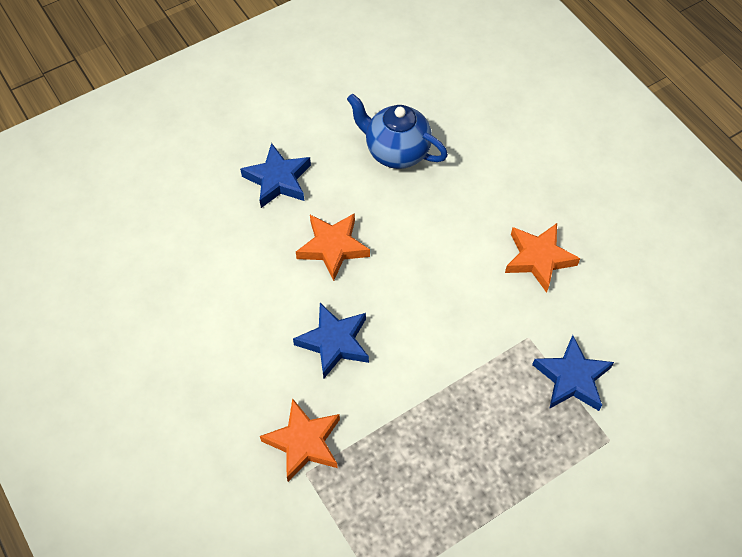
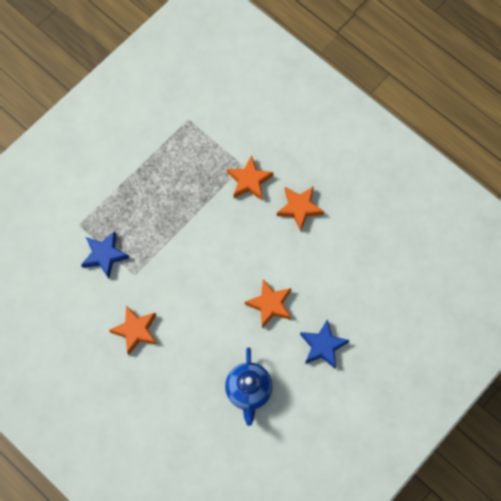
camera: 165 degrees right, 10 degrees up
(238, 375) = (299, 208): none -> orange star
(334, 342) = (250, 242): blue star -> none
(396, 151) = (249, 391): blue teapot -> blue teapot turned 75 degrees clockwise

